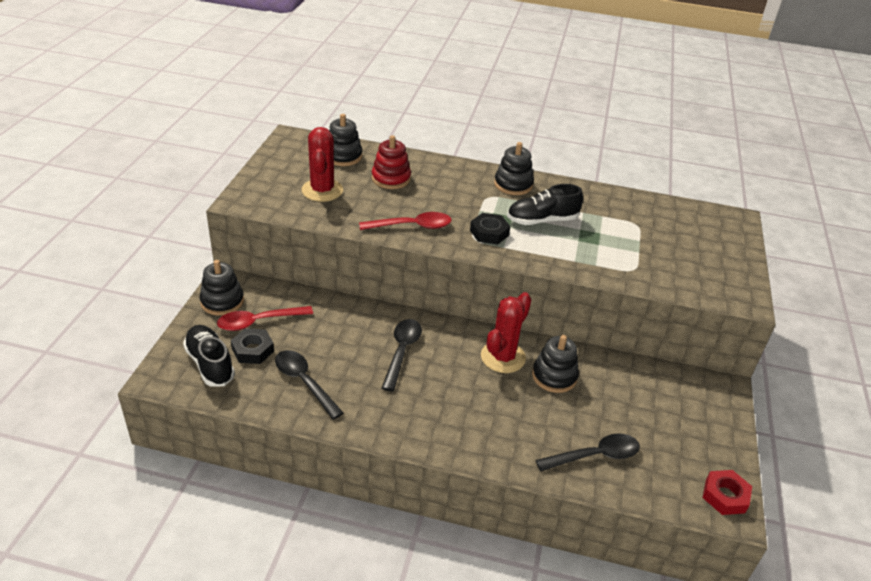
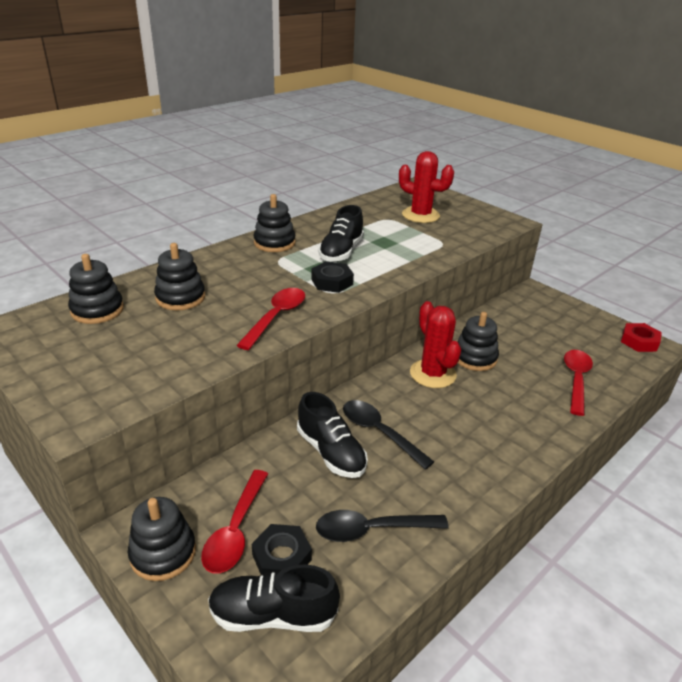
camera: 55 degrees left, 5 degrees down
(322, 190) = (142, 348): red cactus -> red cactus (420, 215)
(359, 335) = (331, 452): none -> black shoe
(391, 178) = (180, 298): red stacking toy -> black stacking toy
(595, 456) = (576, 379): black spoon -> red spoon

